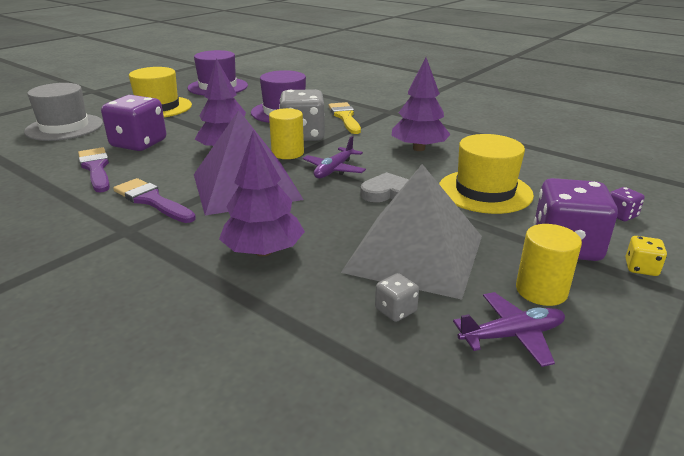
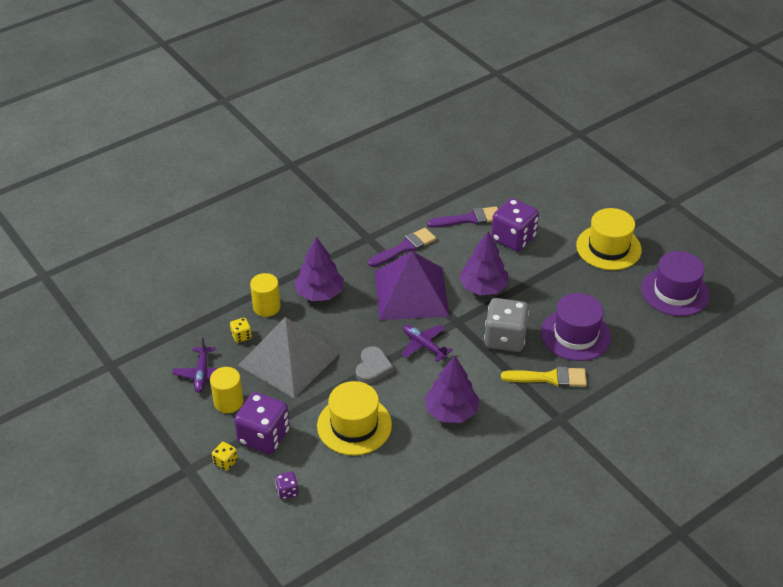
camera: 105 degrees right, 15 degrees up
(64, 127) = (564, 195): grey hat -> none
(287, 153) = (467, 323): yellow cylinder -> yellow cylinder (266, 307)
(395, 310) = (241, 336): grey dice -> yellow dice

